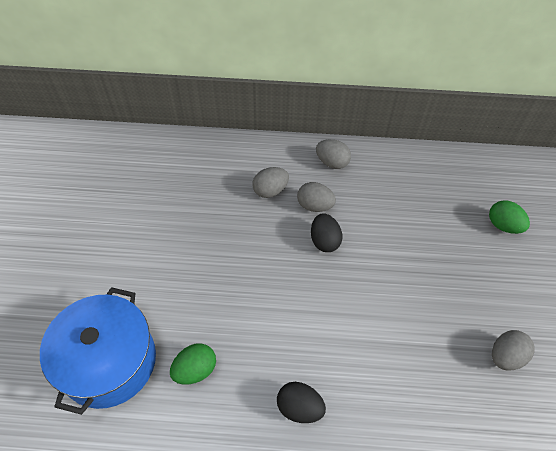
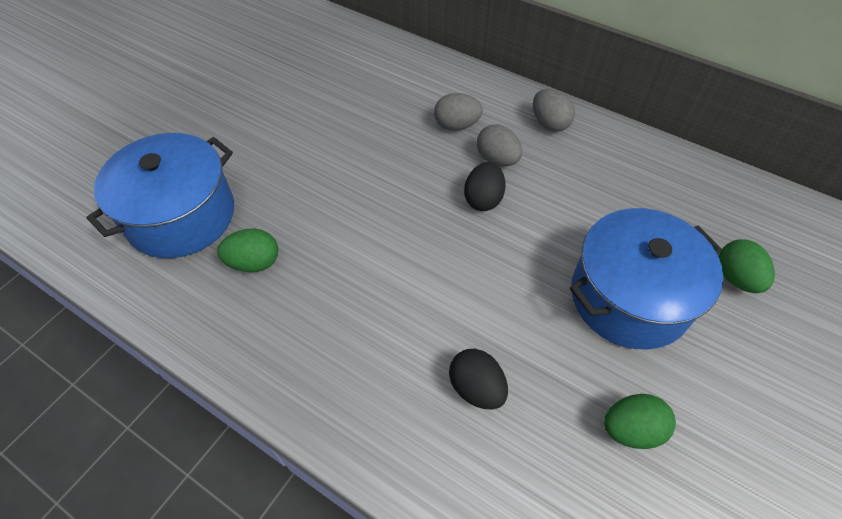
camera: 30 degrees right, 0 degrees up
(299, 408) = (333, 353): black egg -> black egg (476, 388)
(454, 269) = (629, 297): none -> blue pot
(505, 356) = (631, 429): grey egg -> green egg

